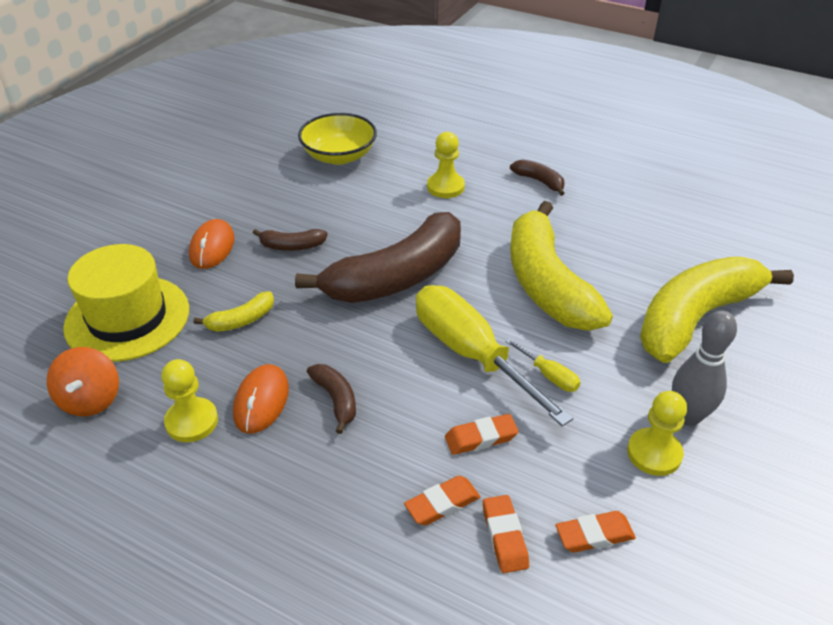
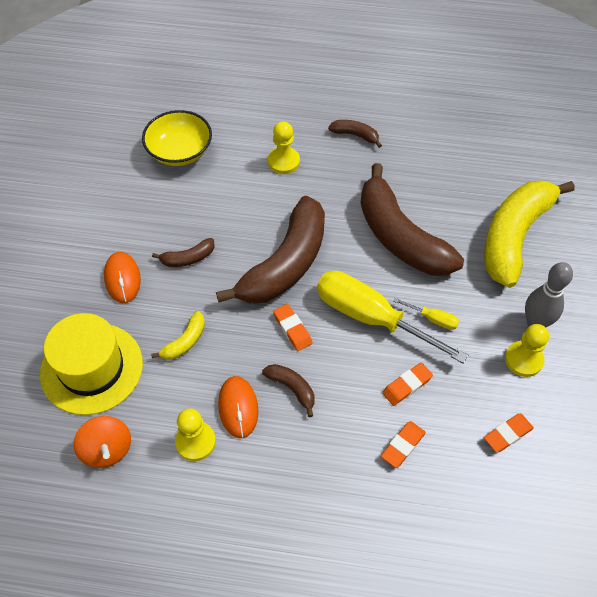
camera: 20 degrees left, 15 degrees up
(504, 536) = (452, 455): orange eraser -> orange eraser (292, 329)
(546, 284) = (400, 237): yellow banana -> brown banana

